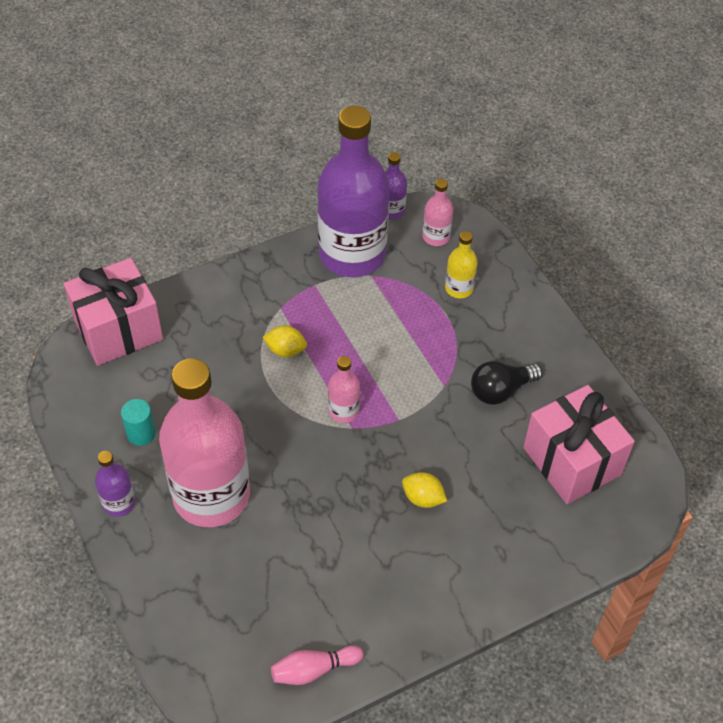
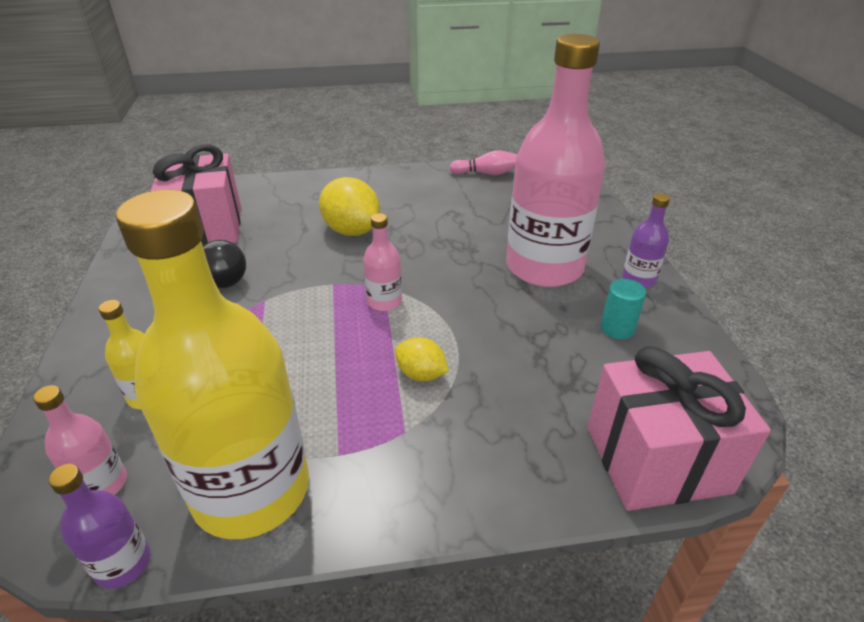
camera: 160 degrees left, 15 degrees down
(352, 254) = (251, 490): purple bottle -> yellow bottle
(423, 498) = (352, 230): yellow lemon -> yellow lemon, size x1.76

